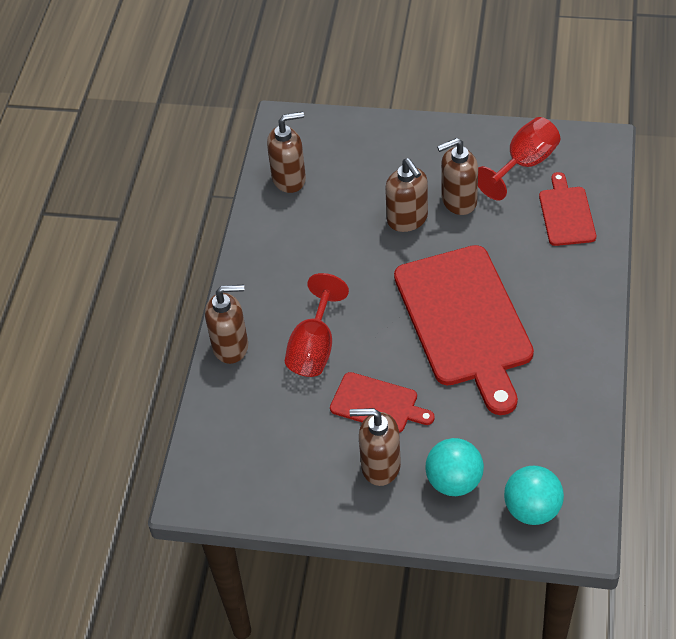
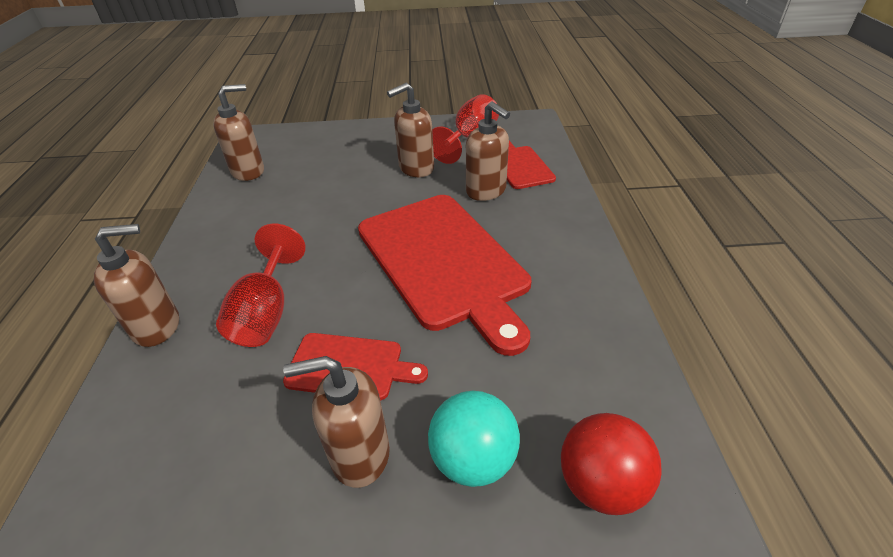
camera: 15 degrees left, 10 degrees down
(407, 219) = (368, 187): brown soap dispenser -> brown soap dispenser (486, 191)
(532, 509) = (601, 484): turquoise ball -> red ball

